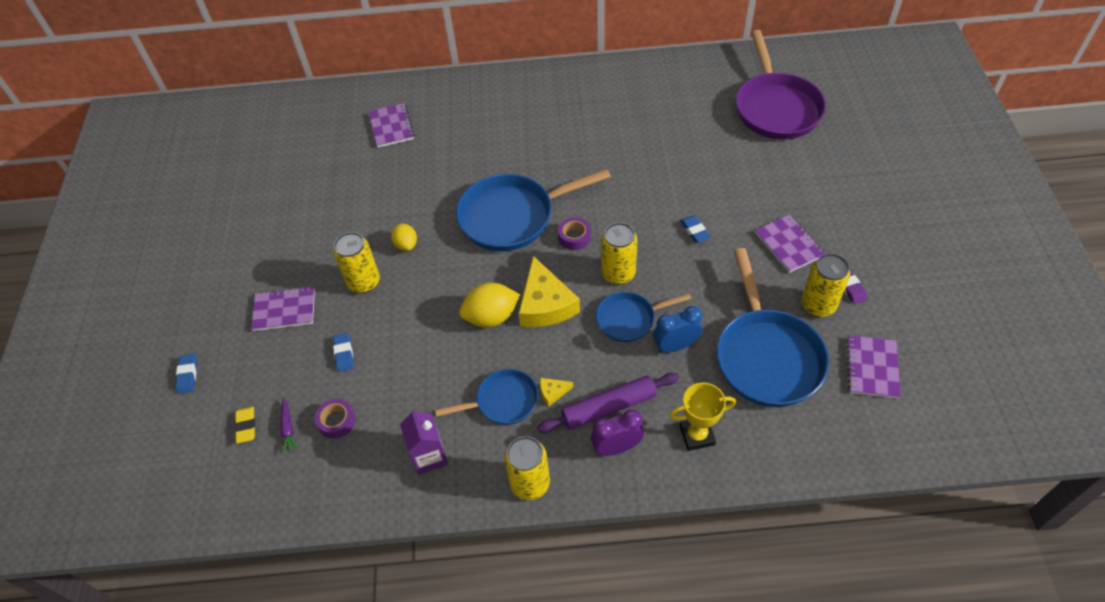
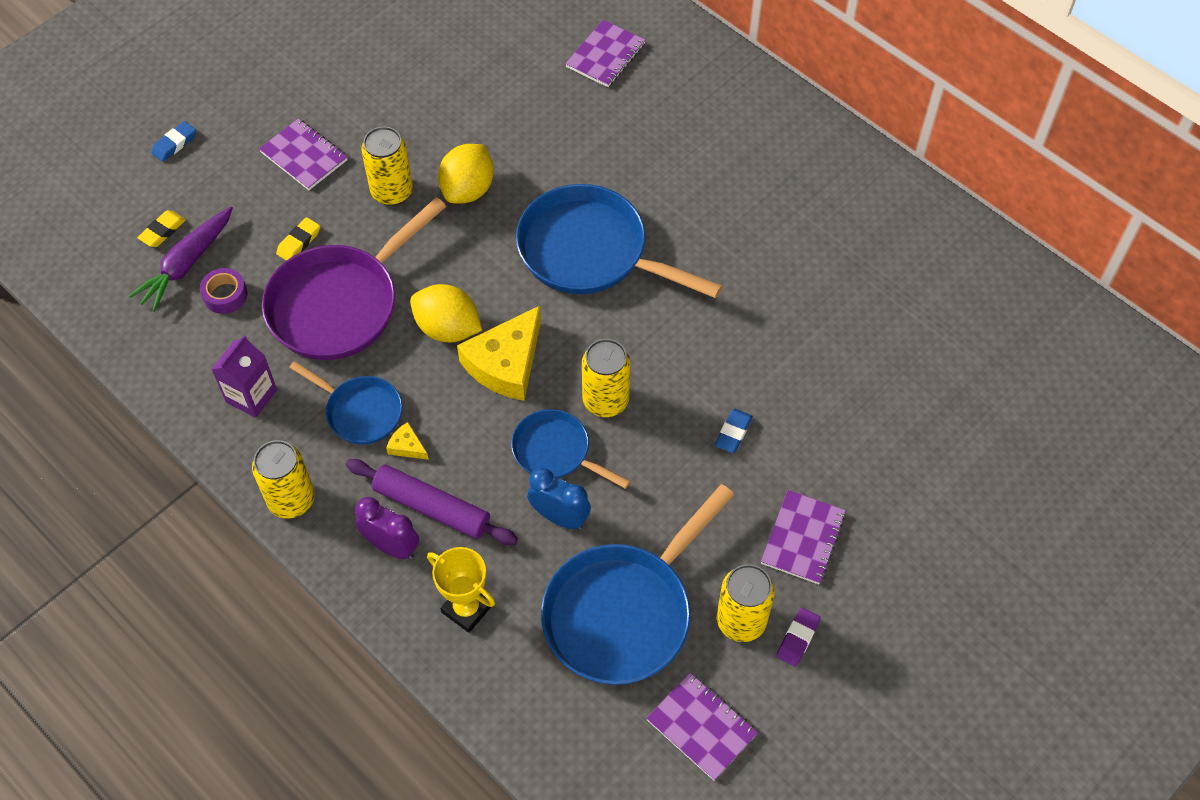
camera: 45 degrees right, 5 degrees up
(288, 429) = (186, 264): purple carrot -> purple carrot, size x1.92
(344, 354) = (299, 242): blue eraser -> yellow eraser
(406, 244) = (468, 190): yellow lemon -> yellow lemon, size x1.64
(574, 237) = (616, 327): purple tape -> none
(776, 108) = (1012, 391): purple pan -> purple pan (340, 304)
(872, 368) = (701, 727): purple notebook -> purple notebook turned 75 degrees clockwise

